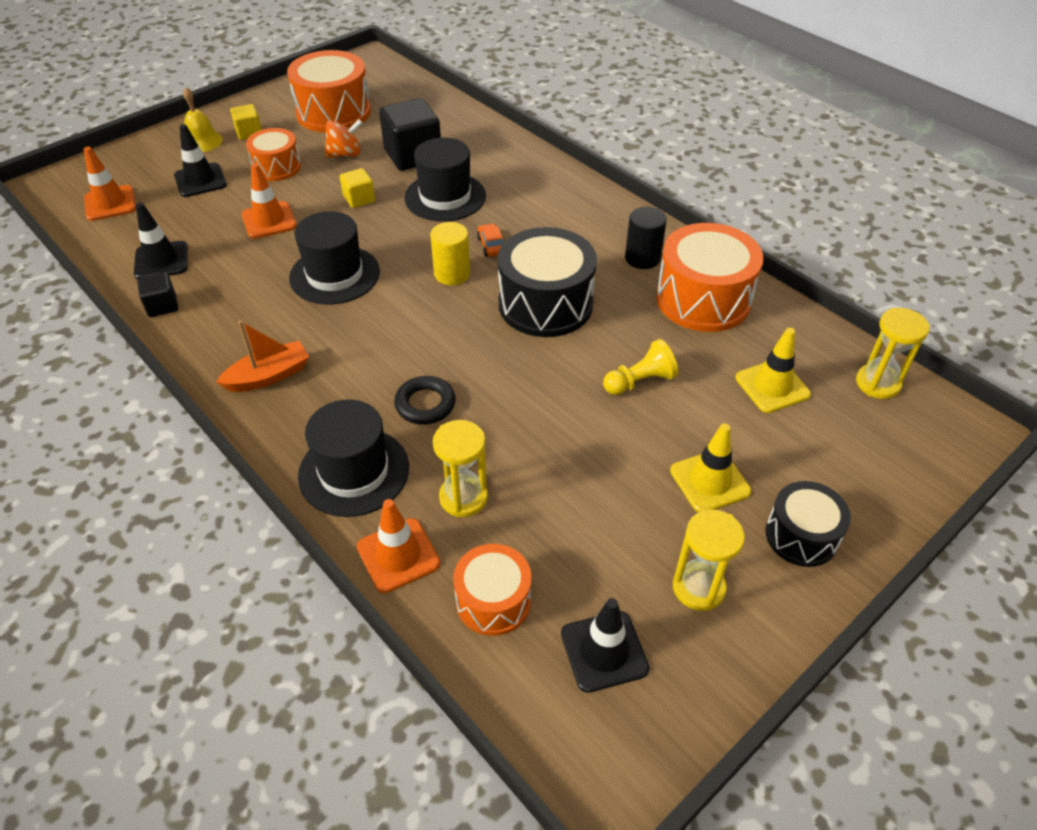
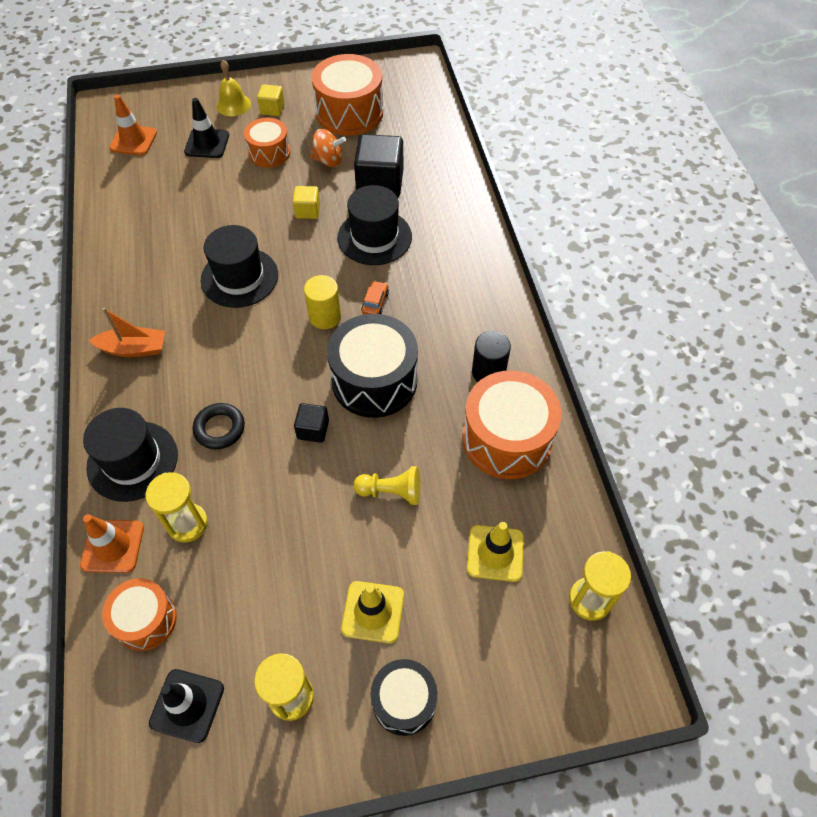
camera: 30 degrees right, 10 degrees up
(161, 261) = (132, 209): black traffic cone -> none
(162, 306) = (107, 252): black cube -> black cube (313, 430)
(269, 220) = (229, 204): orange traffic cone -> none

